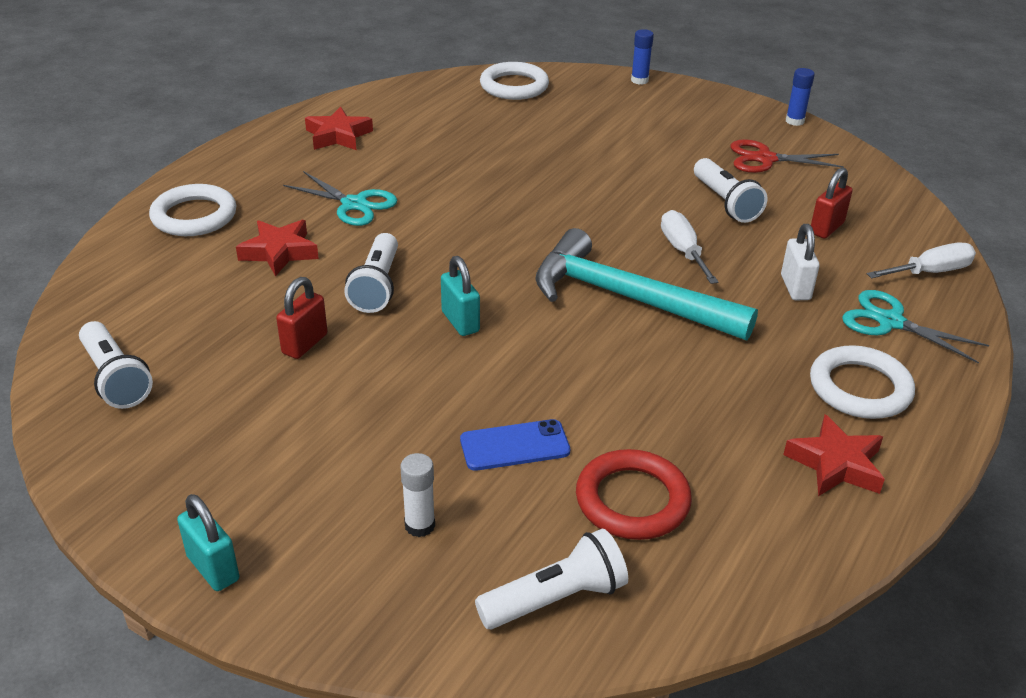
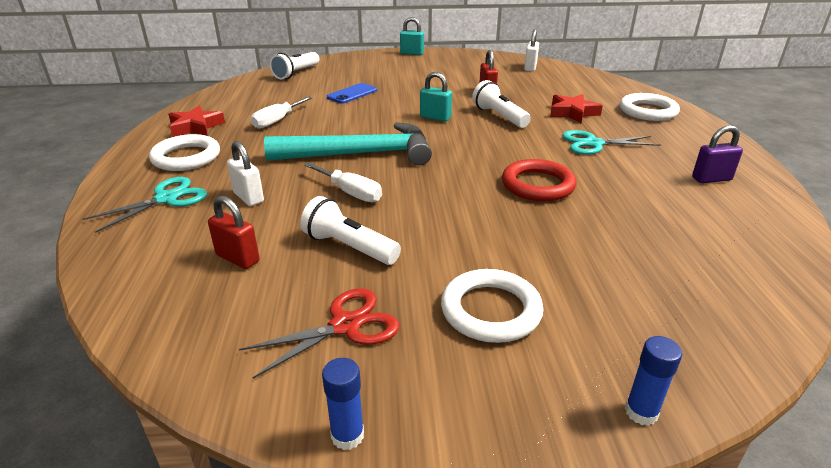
camera: 145 degrees right, 5 degrees down
(116, 378) = (530, 68): white flashlight -> white padlock
(338, 136) = (711, 179): red star -> purple padlock
(420, 525) = (361, 72): white glue stick -> none
(514, 86) = (731, 306): white ring -> white ring (491, 310)
(632, 500) = (287, 95): red ring -> red ring (538, 185)
(826, 228) = (237, 258): red padlock -> red padlock turned 60 degrees counterclockwise
(890, 322) = (166, 199): turquoise scissors -> turquoise scissors turned 45 degrees counterclockwise
(930, 272) = (127, 251): white screwdriver -> white screwdriver (277, 121)

